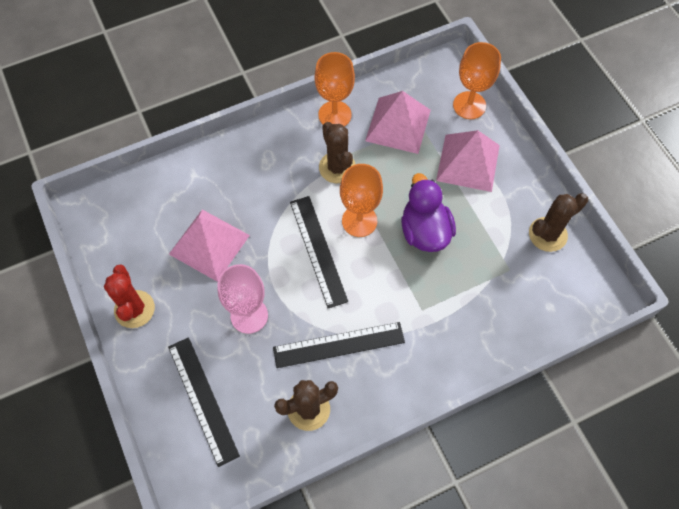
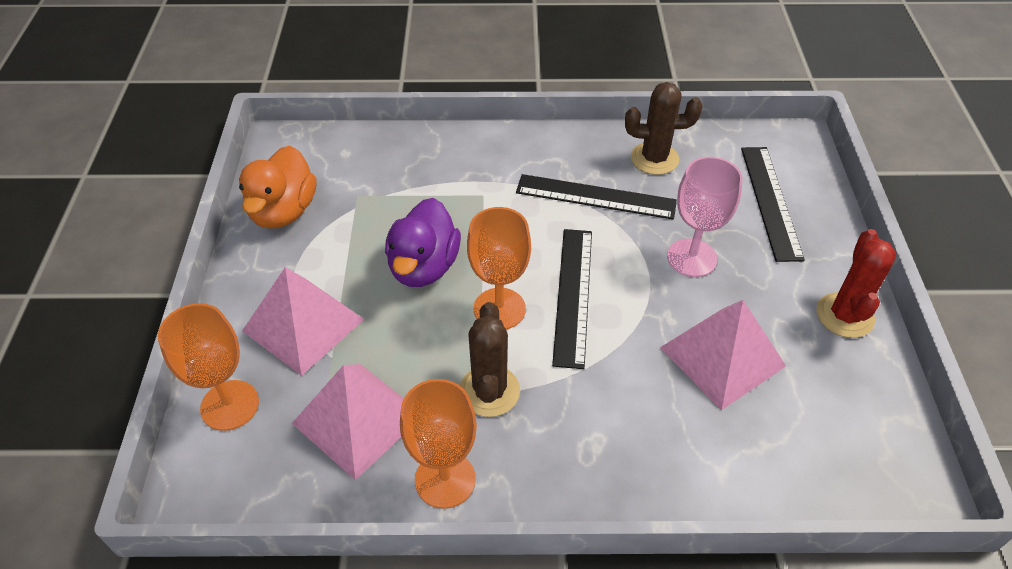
camera: 155 degrees left, 15 degrees down
(547, 234) = (284, 211): brown cactus -> orange duck

